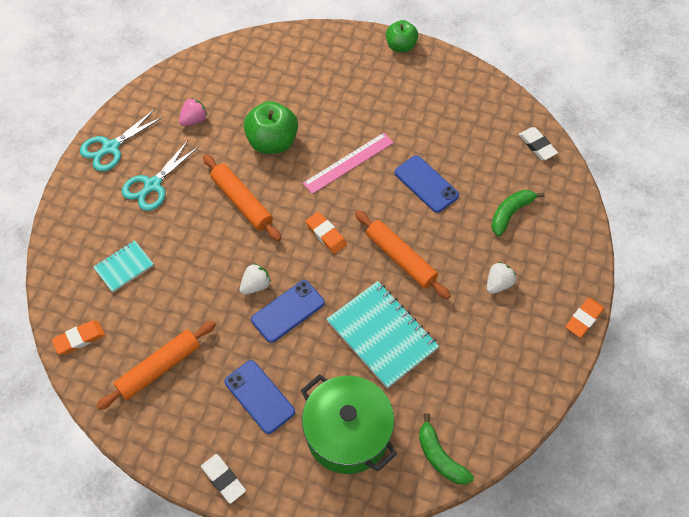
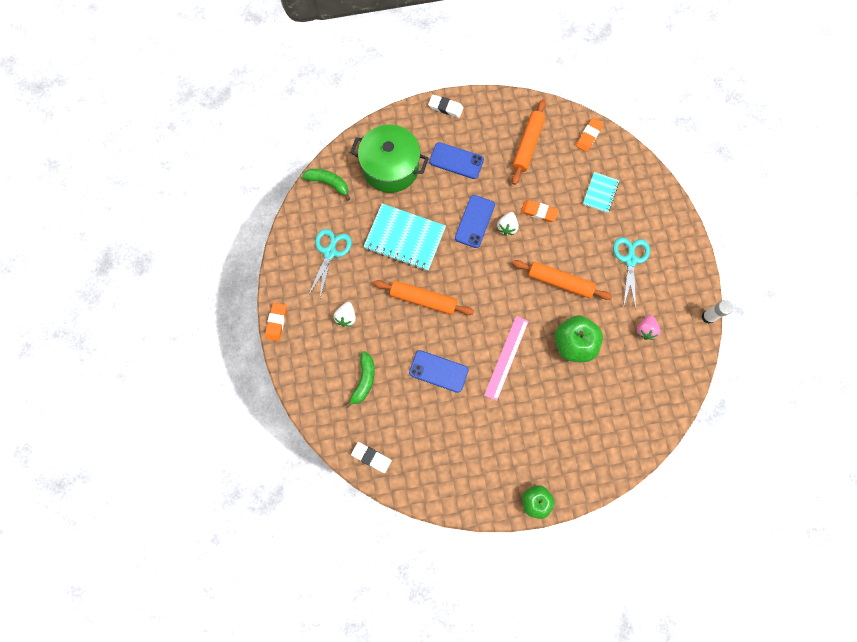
camera: 150 degrees right, 15 degrees up
(110, 148) = (684, 272): turquoise scissors -> turquoise scissors (330, 252)
(125, 101) = (708, 317): none -> white glue stick
(326, 234) = (485, 289): orange eraser -> orange eraser (539, 212)

